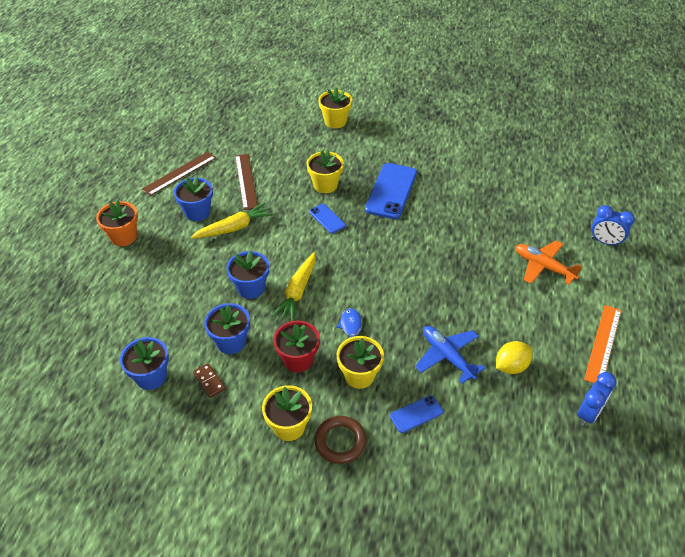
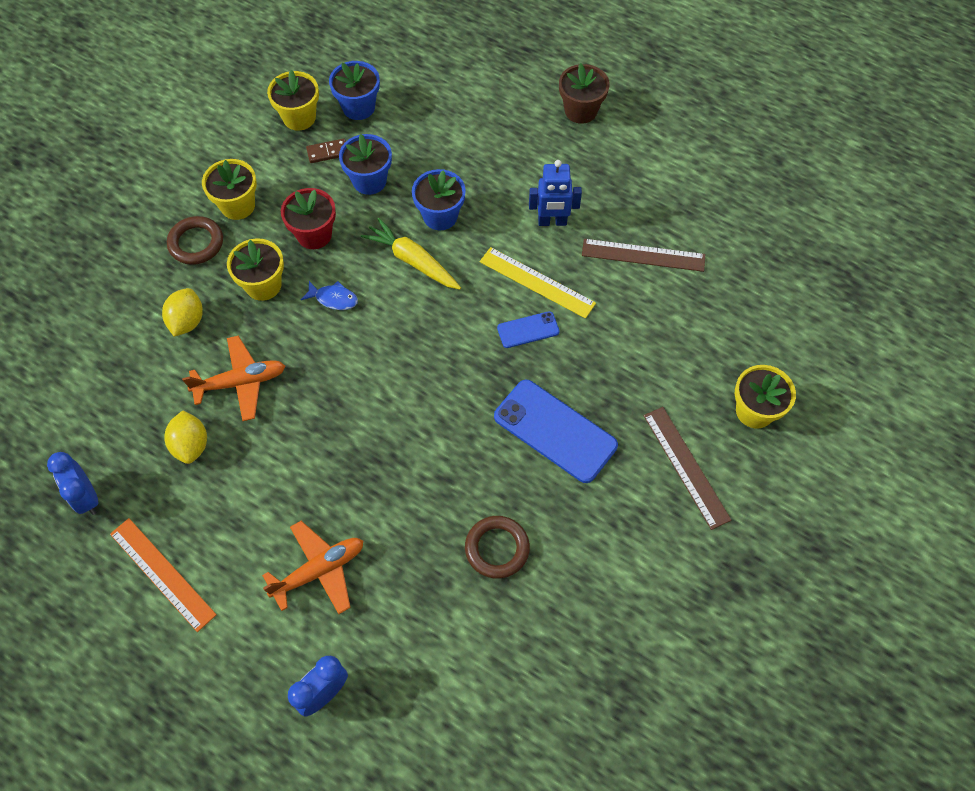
camera: 110 degrees right, 15 degrees up
(123, 237) = (580, 111): orange flower pot -> brown flower pot
(179, 173) = (686, 184): brown ruler -> brown ruler (686, 466)
(197, 212) = (597, 189): blue flower pot -> none
(234, 228) = (552, 222): yellow carrot -> blue robot
(288, 223) = (537, 282): none -> yellow ruler
(325, 185) = (600, 349): yellow flower pot -> yellow flower pot (299, 117)
(416, 414) = (187, 321): blue phone -> yellow lemon
(447, 356) = (240, 382): blue plane -> orange plane
(477, 197) = (497, 548): none -> brown ring

